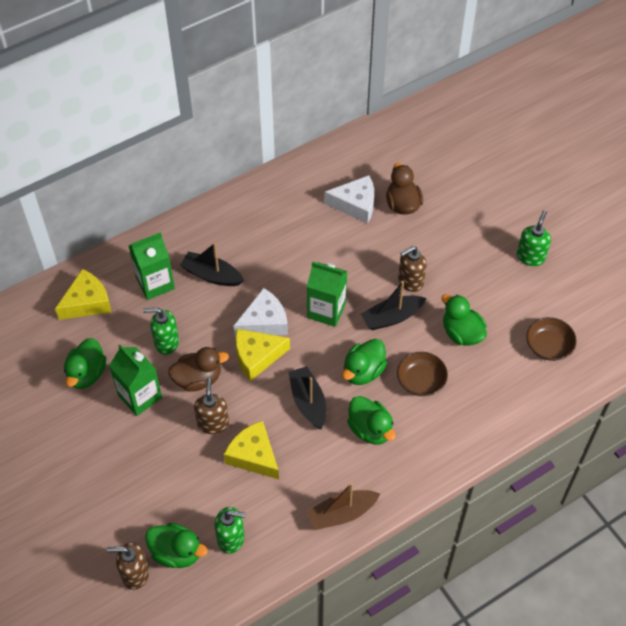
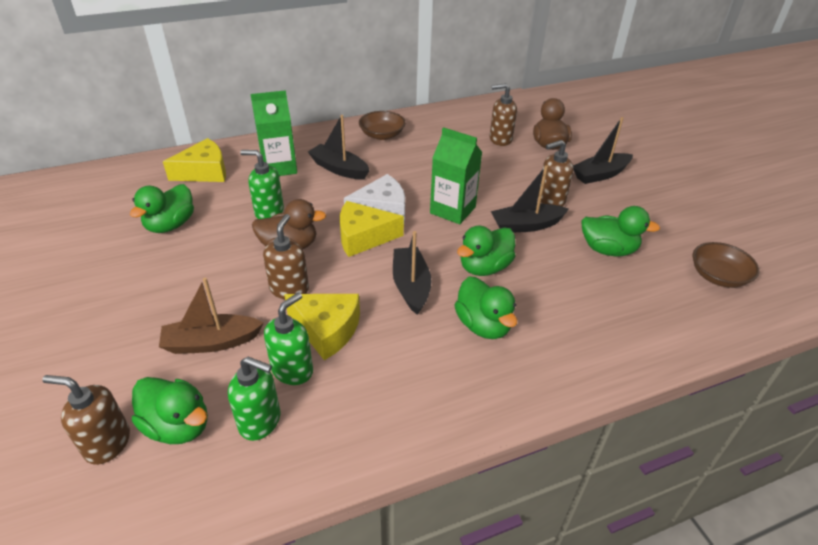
camera: 10 degrees right, 15 degrees down
(140, 396) = (217, 252): green carton -> none
(254, 456) = (326, 329): yellow cheese -> yellow cheese turned 150 degrees clockwise
(342, 514) = (425, 417): brown boat -> brown boat (212, 342)
(355, 204) = (500, 139): white cheese -> brown soap dispenser
(421, 381) = (554, 286): brown bowl -> brown bowl (382, 135)
(453, 239) = (600, 174): none -> black boat
(461, 333) = (608, 250): green duck -> green duck turned 135 degrees clockwise
(530, 257) = (688, 198): green soap dispenser -> green soap dispenser (293, 370)

